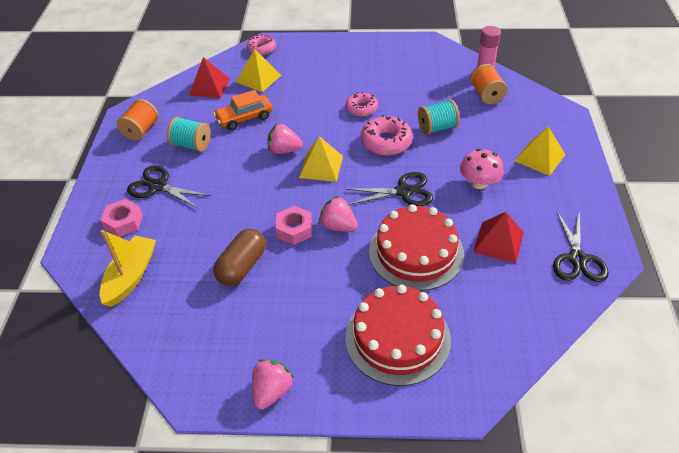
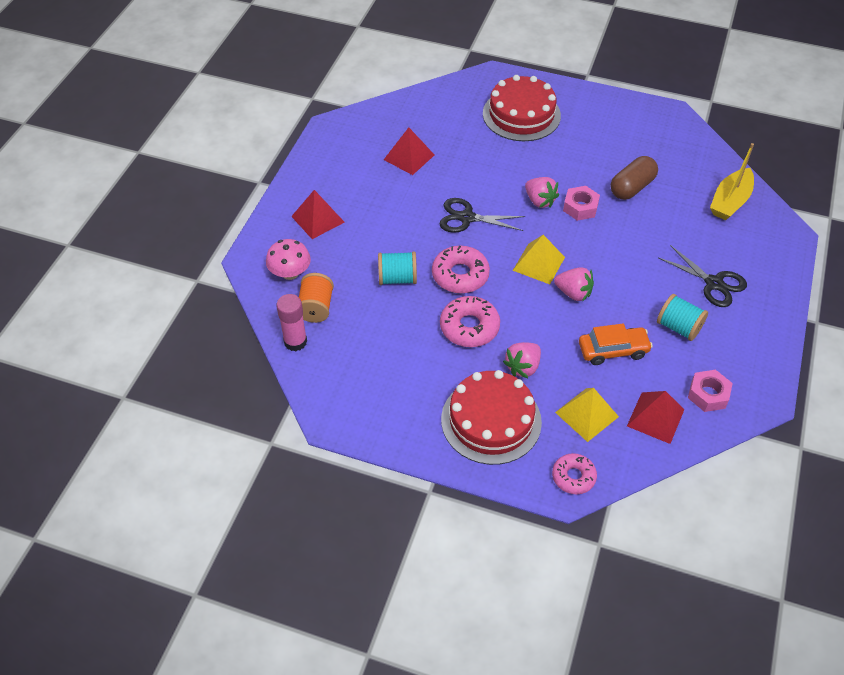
camera: 165 degrees left, 5 degrees up
(123, 222) = (744, 252): pink nut -> pink nut (708, 394)
(141, 130) = (742, 365): orange spool -> none
(272, 391) = (618, 106): pink strawberry -> pink strawberry (523, 367)
(361, 108) = (469, 327): pink donut -> pink donut, size x1.51
(416, 252) = (481, 165): red cake -> red cake (491, 420)
(479, 183) = (392, 209): pink mushroom -> pink mushroom (290, 273)
(539, 157) = (318, 219): yellow pyramid -> red pyramid
(577, 259) = (356, 132): black scissors -> none

